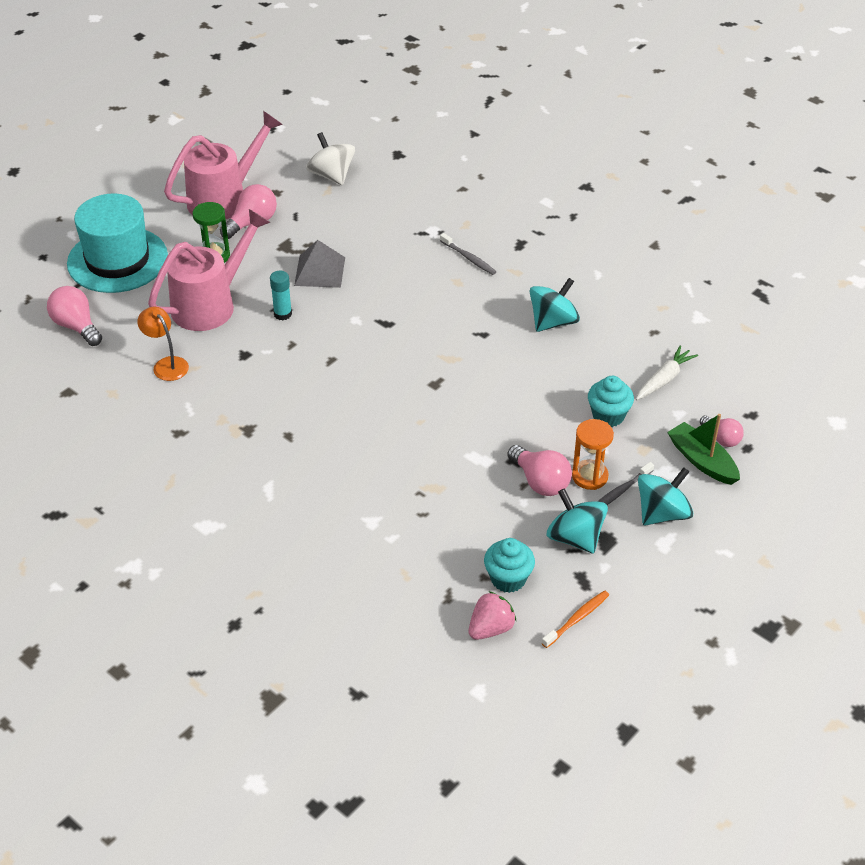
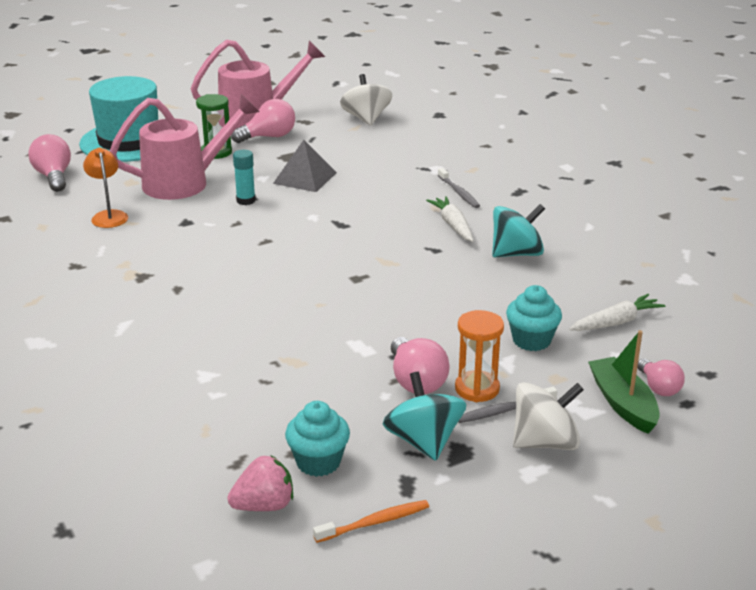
camera: 20 degrees right, 15 degrees down
(484, 300) = (453, 225): none -> white carrot
(662, 513) = (545, 442): turquoise spinning top -> white spinning top

